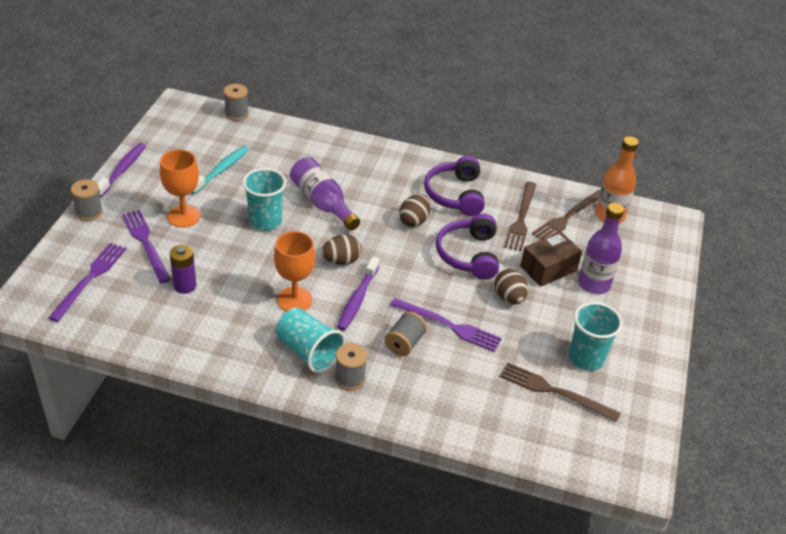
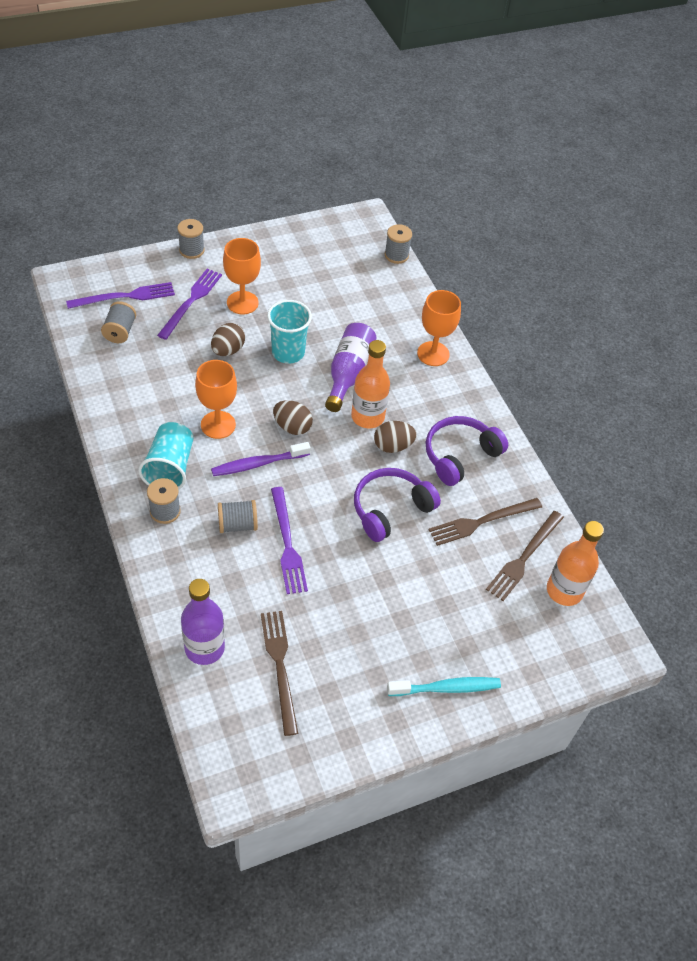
camera: 50 degrees right, 10 degrees up
(122, 170) = (256, 237): purple toothbrush -> none
(126, 303) = (120, 331): none -> grey spool
(185, 286) = (169, 351): purple battery -> none
(221, 170) = (318, 290): turquoise toothbrush -> turquoise toothbrush (446, 688)
(351, 153) = (433, 354): none -> orange goblet
(374, 217) = (367, 417): none -> orange bottle
(509, 297) = (365, 569): brown egg -> brown egg (228, 350)
(548, 268) = (435, 579): brown box -> none
(568, 217) = (524, 557): brown fork -> brown fork turned 60 degrees counterclockwise
(586, 358) = (345, 670): turquoise cup -> none
(594, 284) = (451, 627): purple bottle -> purple bottle (204, 648)

